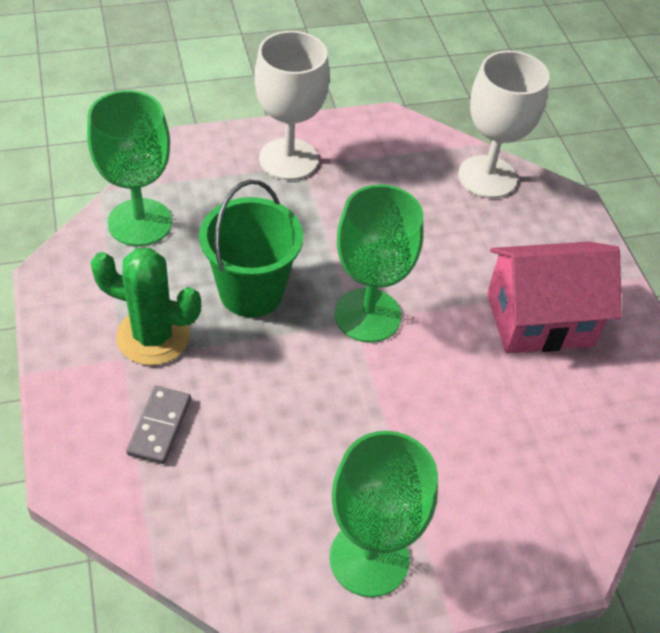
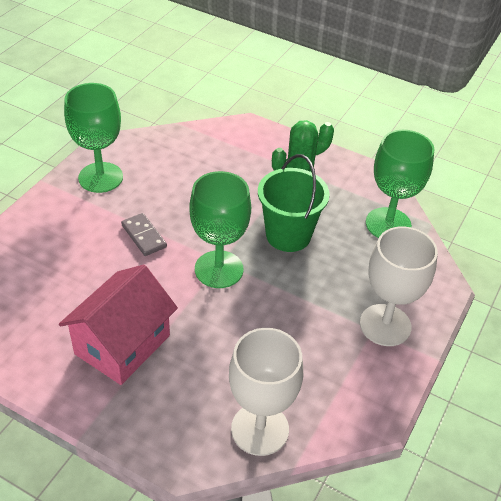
camera: 135 degrees right, 5 degrees down
(159, 426) = (242, 159): grey domino -> grey domino (144, 236)

